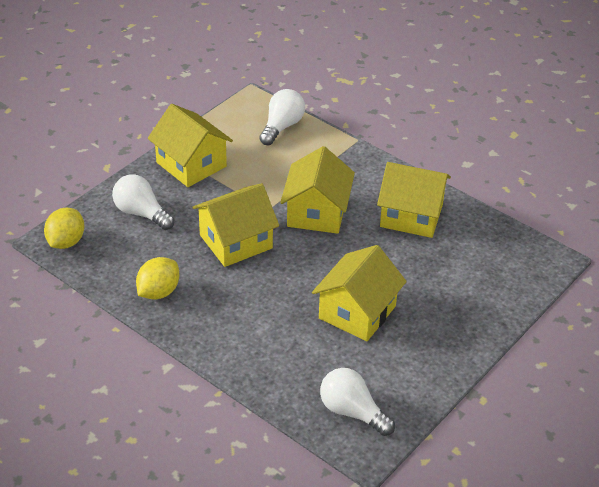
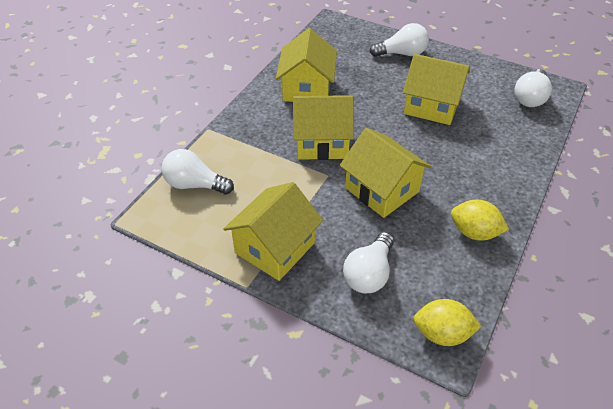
camera: 100 degrees left, 5 degrees up
(470, 311) = (402, 54): none -> white light bulb

